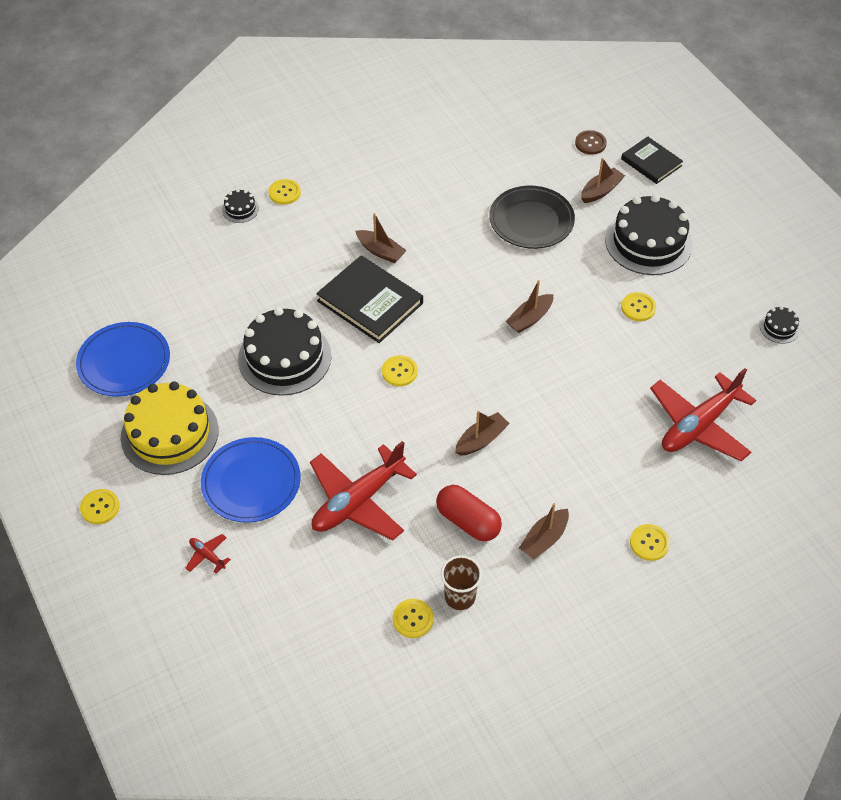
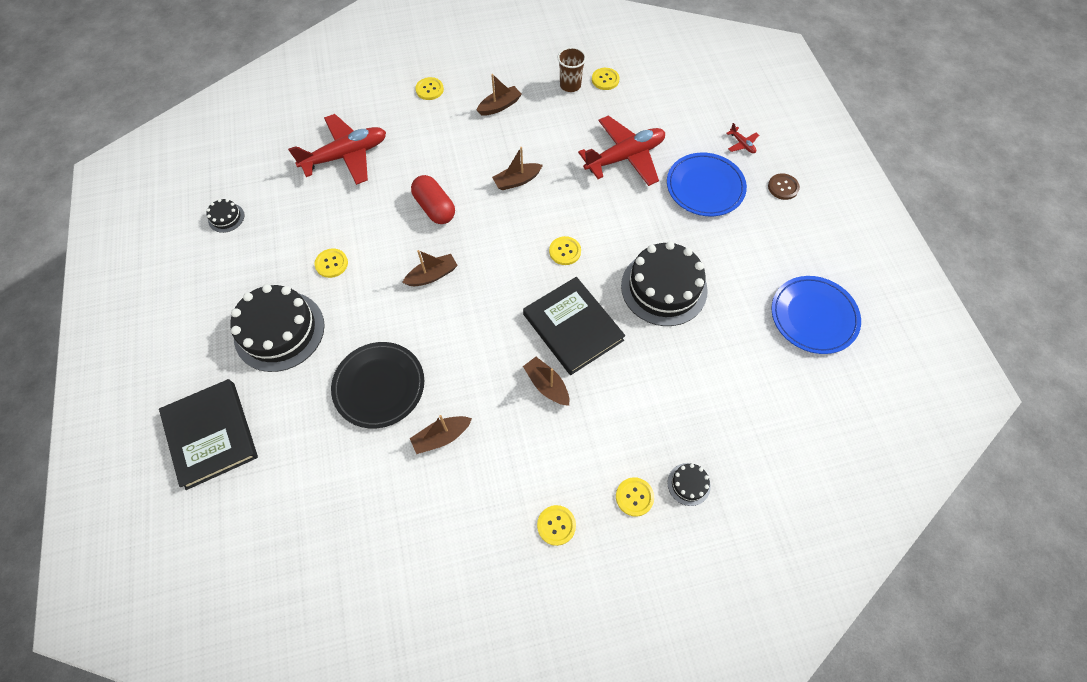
camera: 165 degrees left, 10 degrees up
(100, 507) = (825, 194): yellow button -> yellow button (556, 525)
(169, 433) = (770, 240): yellow cake -> none
(468, 521) = (548, 127): red capsule -> red capsule (435, 208)
(590, 143) = (259, 482): brown button -> brown button (783, 187)
(601, 191) = (288, 408): brown boat -> brown boat (441, 437)
(651, 162) = (211, 434): black book -> black book, size x1.60

